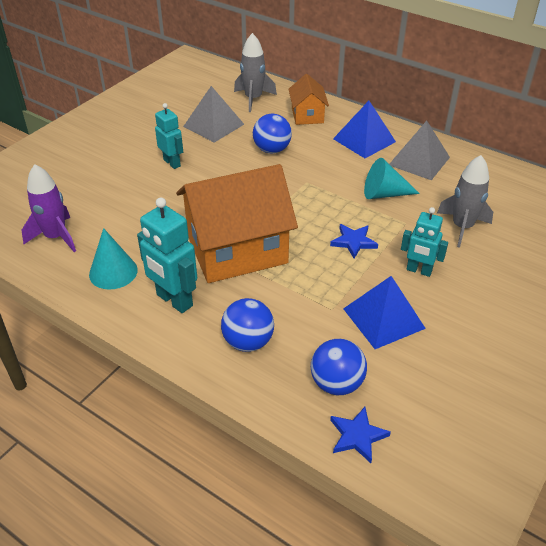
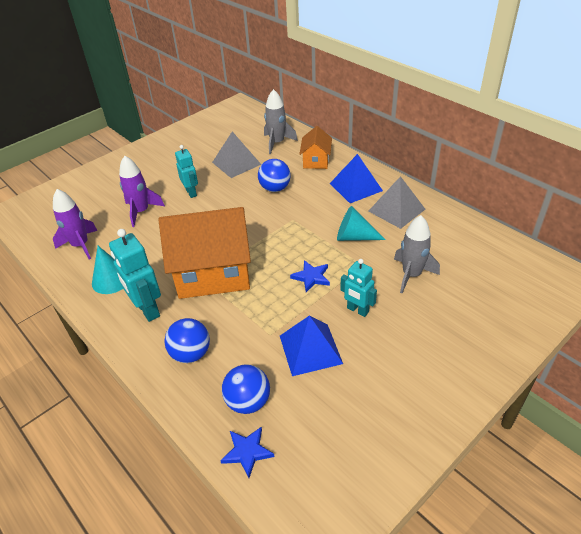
camera: 15 degrees right, 0 degrees up
(118, 190) = (141, 211): none -> purple rocket

